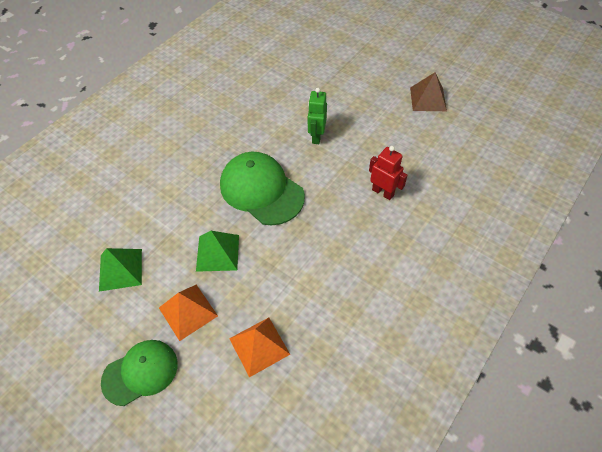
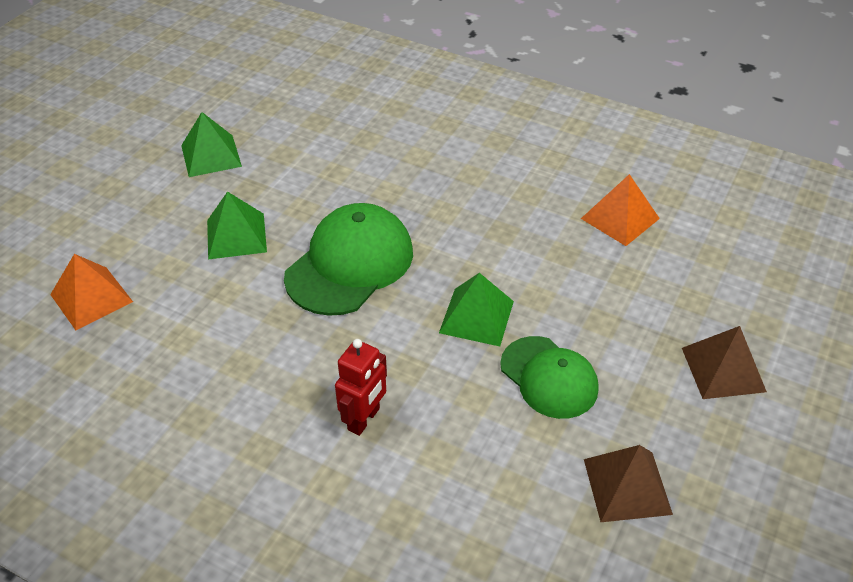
camera: 80 degrees right, 10 degrees down
(140, 372) = (72, 200): green cap -> green cap (549, 377)
(188, 311) = (147, 224): orange pyramid -> orange pyramid (620, 218)
(316, 136) = (476, 317): green robot -> green pyramid
(365, 55) = (723, 369): none -> brown pyramid

